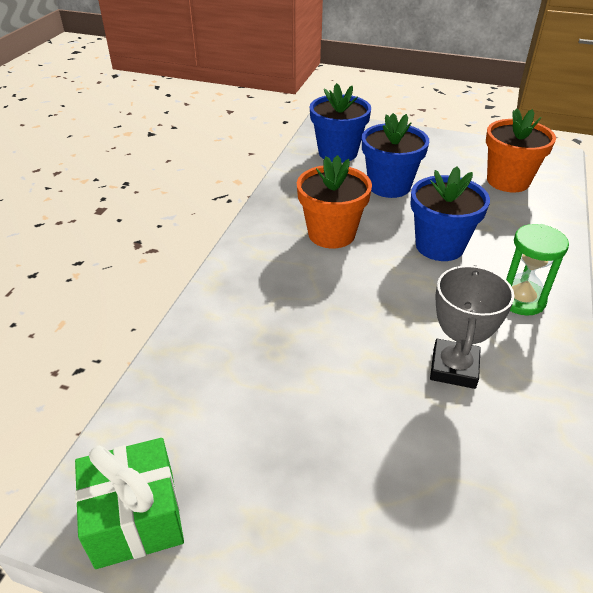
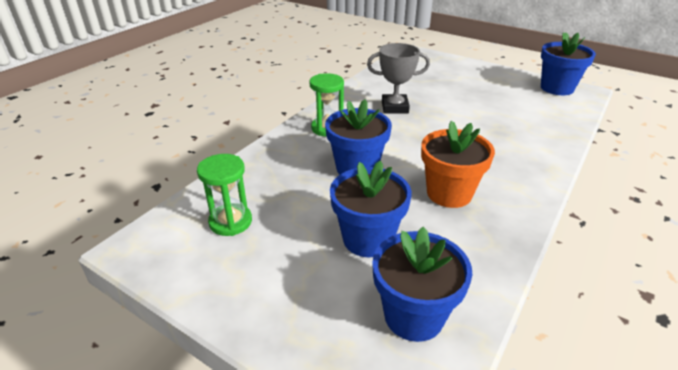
camera: 165 degrees left, 5 degrees down
(135, 518) = (557, 88): green gift -> blue flower pot
(454, 368) = (395, 107): grey trophy -> grey trophy turned 60 degrees clockwise
(508, 181) = (230, 222): orange flower pot -> green hourglass

